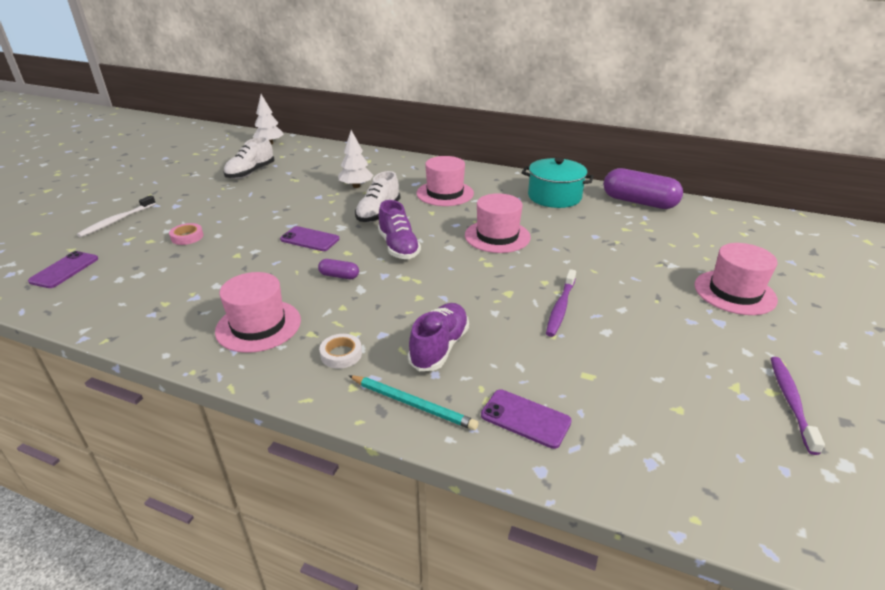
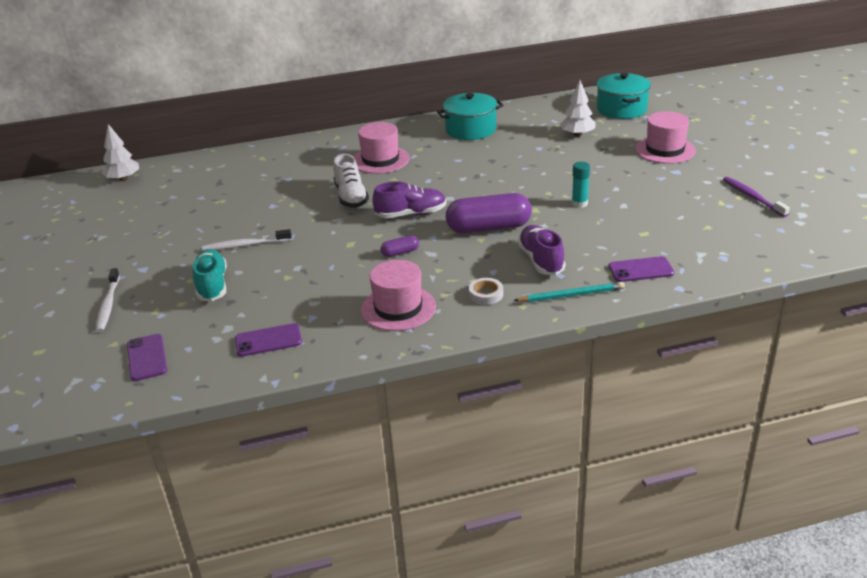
camera: 35 degrees left, 0 degrees up
(187, 237) = (212, 285): pink tape -> turquoise shoe
(250, 173) = (161, 212): white shoe -> none
(255, 217) = (245, 245): none -> white toothbrush
(310, 239) = (329, 239): purple phone -> purple phone (268, 340)
(356, 186) = (291, 184): white tree -> white tree (577, 135)
(398, 247) = (411, 214): purple shoe -> purple shoe turned 45 degrees counterclockwise
(497, 236) = (472, 176): pink hat -> none
(560, 307) = (579, 203): purple toothbrush -> turquoise glue stick
(639, 202) = (536, 111): purple capsule -> purple capsule (488, 228)
(734, 232) = (621, 109): none -> turquoise pot

